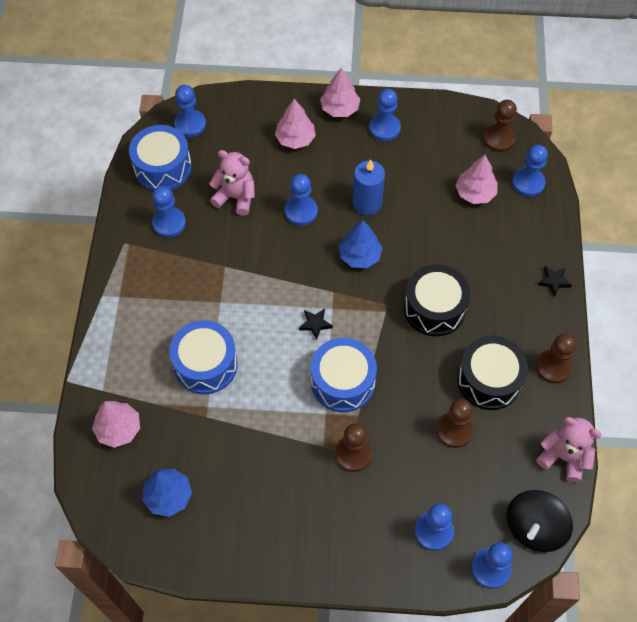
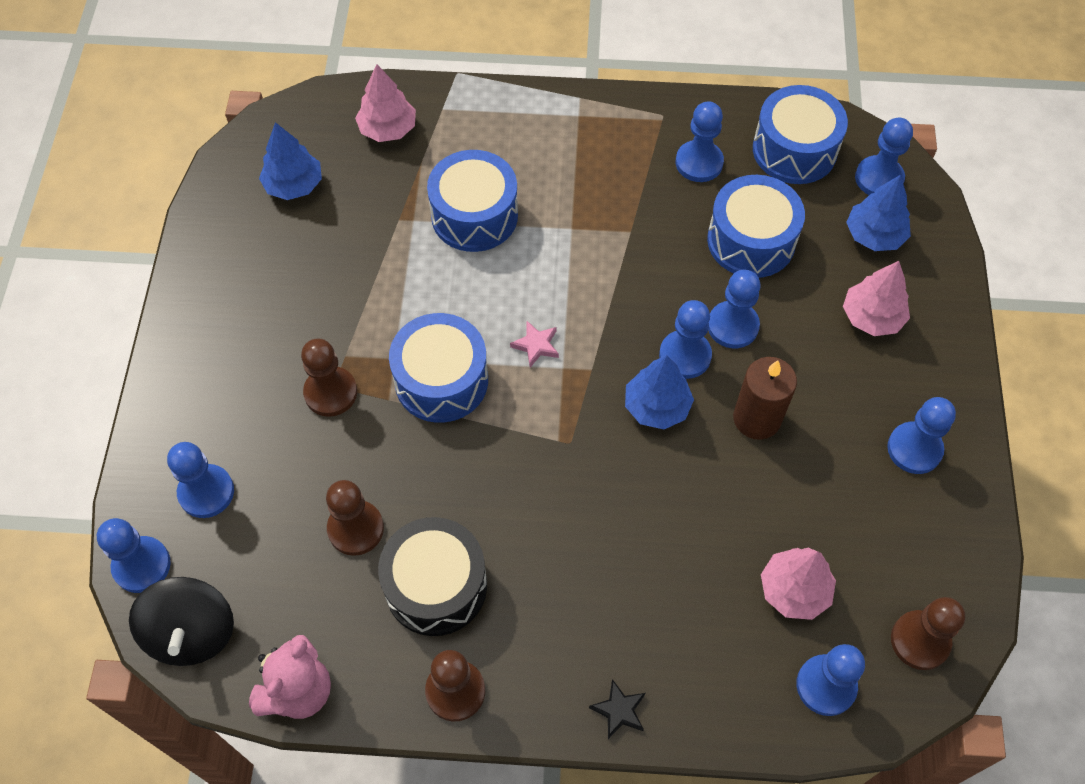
camera: 90 degrees right, 0 degrees up
(234, 131) = (874, 235): none -> blue tree
(236, 197) = (751, 241): pink teddy bear -> blue drum
(315, 324) = (536, 345): black star -> pink star
(323, 239) = (685, 355): none -> blue pawn
(340, 109) = (945, 381): pink tree -> none
(367, 203) = (757, 418): blue candle -> brown candle
(434, 308) = (564, 511): black drum -> none
(534, 527) = (192, 632): black spinning top -> black spinning top turned 135 degrees counterclockwise

